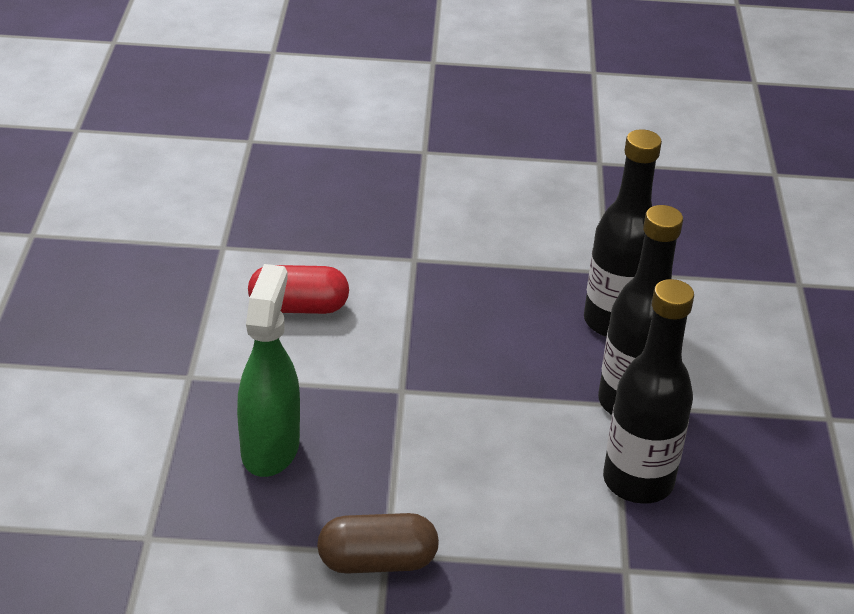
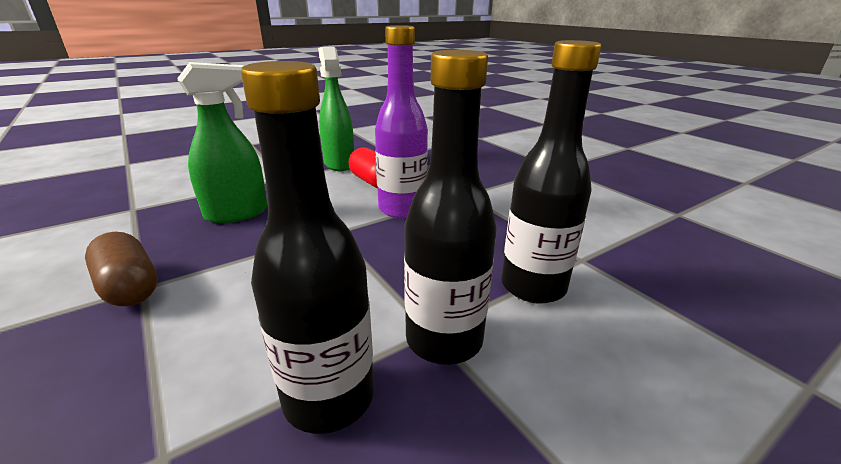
camera: 55 degrees right, 10 degrees down
(195, 308) = (339, 163): none -> green spray bottle
(400, 321) = (402, 209): none -> purple bottle

